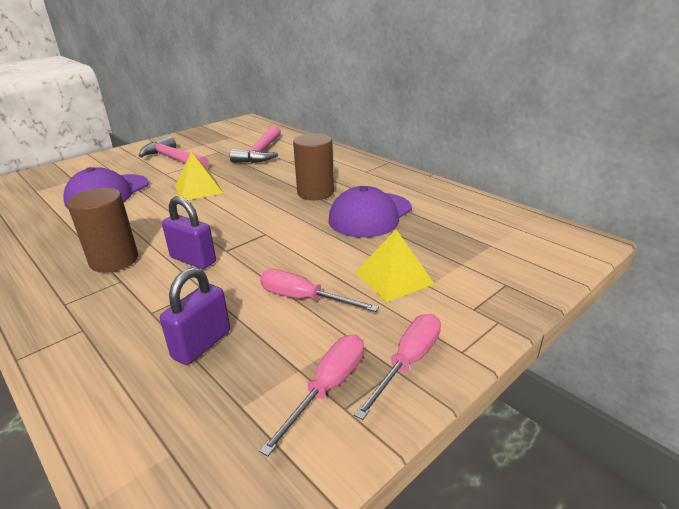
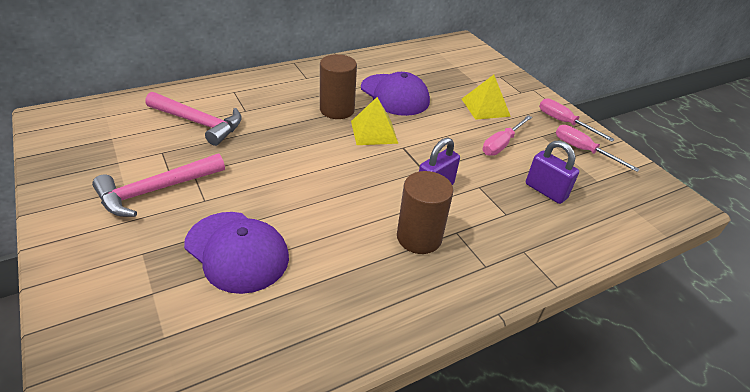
camera: 80 degrees left, 10 degrees up
(198, 189) = (279, 176): yellow pyramid -> yellow pyramid (374, 132)

